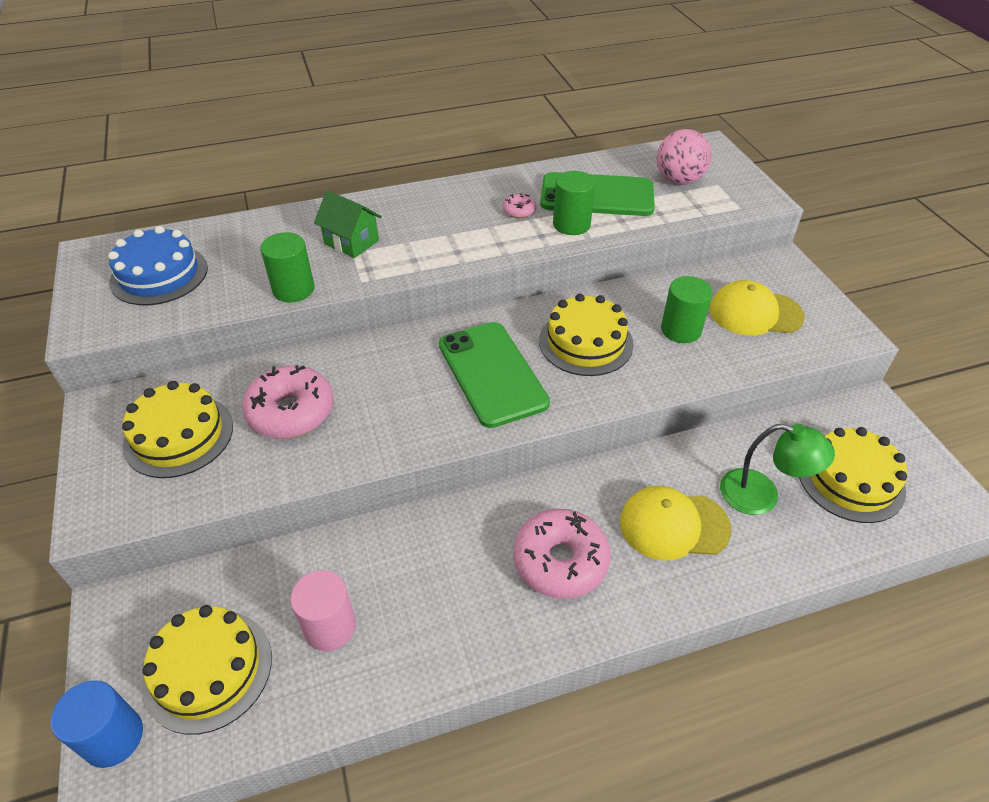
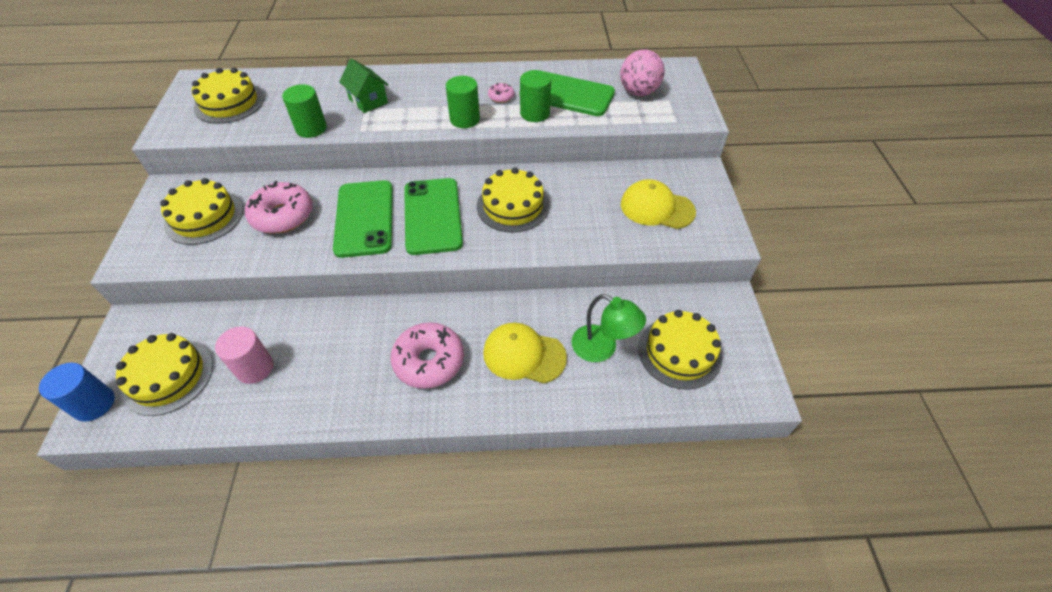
camera: 15 degrees right, 5 degrees up
(159, 275) = (229, 103): blue cake -> yellow cake
(404, 394) = (364, 218): none -> green phone
(681, 330) = (590, 210): green cylinder -> green cylinder (465, 119)

